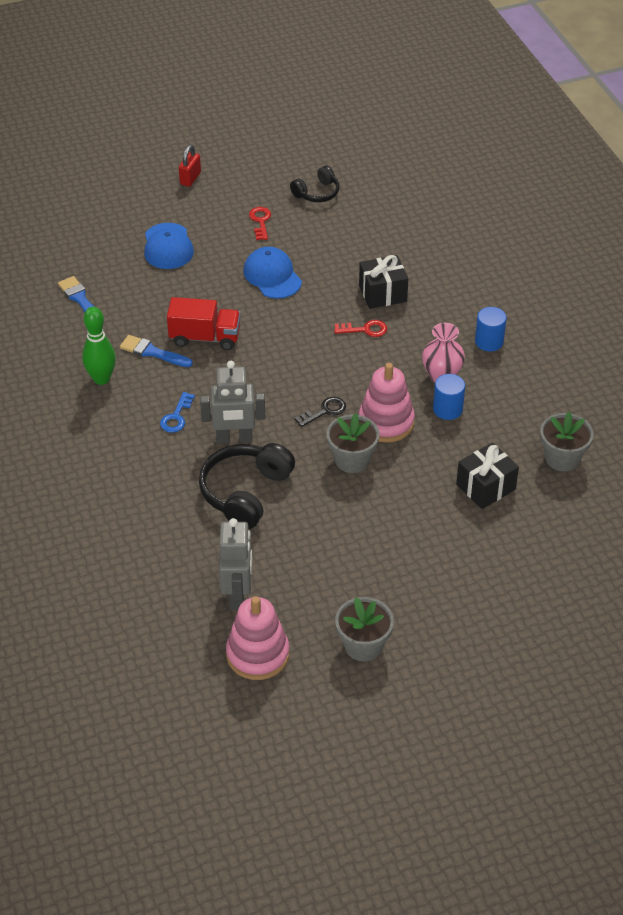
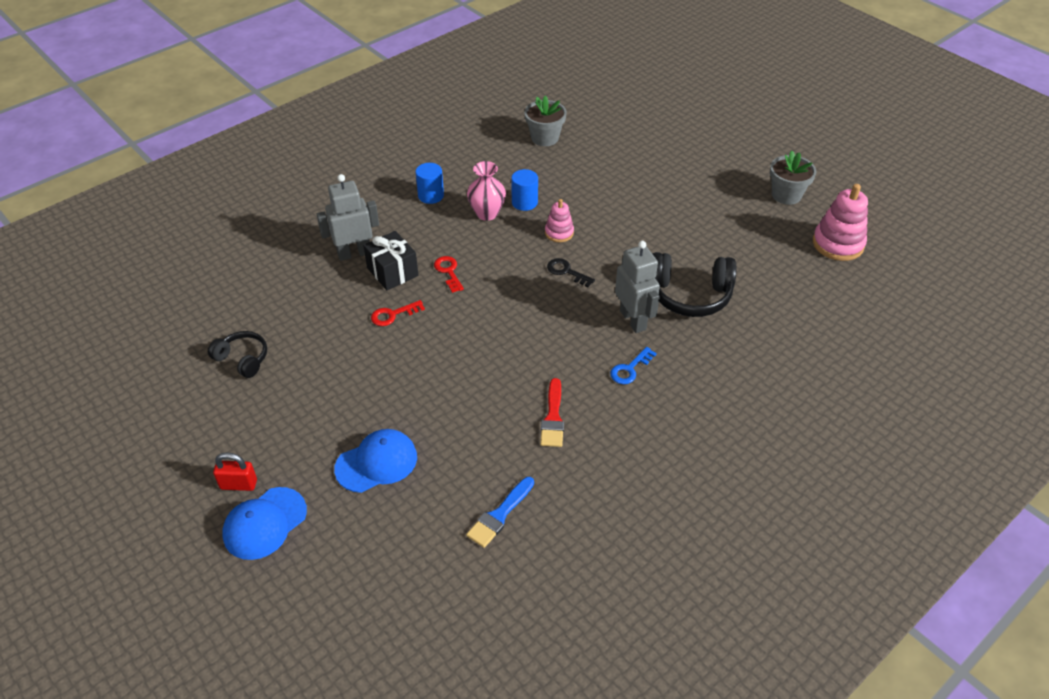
camera: 110 degrees left, 0 degrees up
(101, 379) = (613, 446): green bowling pin -> none
(152, 352) = (553, 417): blue brush -> red brush
(176, 416) = (630, 369): blue key -> blue key turned 135 degrees clockwise
(205, 337) = (511, 382): red truck -> none
(237, 594) = (794, 270): grey robot -> grey robot (354, 253)
(260, 221) = (307, 392): red key -> red key (393, 315)
(272, 276) = (395, 357): blue cap -> blue cap (265, 523)
(352, 460) = (613, 242): grey flower pot -> none
(386, 422) = (559, 233): pink stacking toy -> pink stacking toy, size x0.58
(485, 487) = (597, 168): black gift -> none

